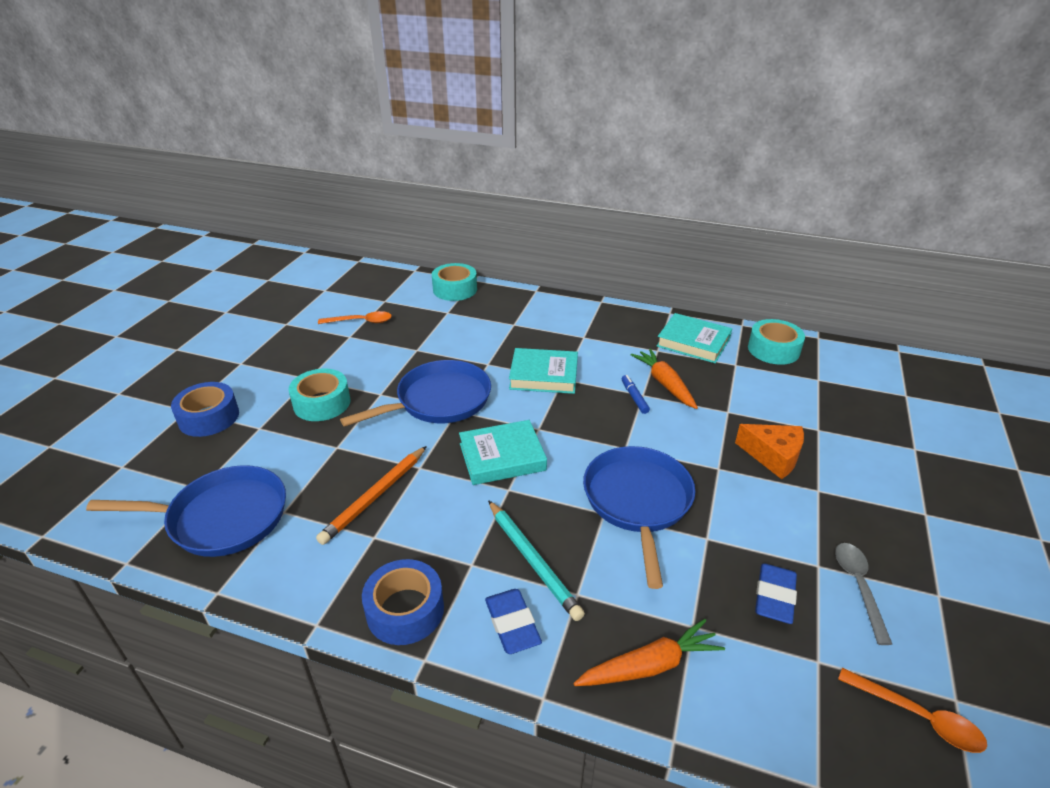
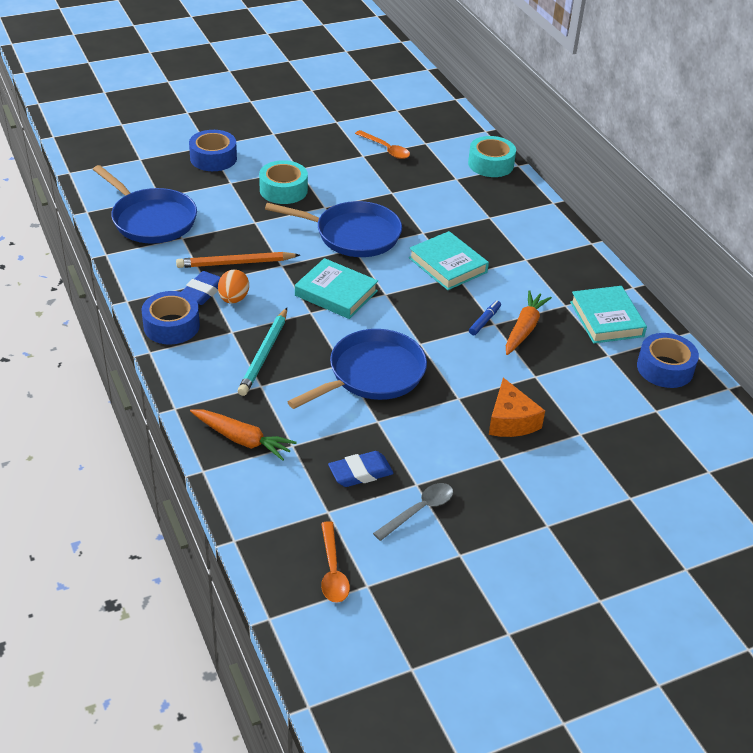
camera: 45 degrees right, 5 degrees up
(424, 531) = (233, 299): none -> orange egg
(512, 624) = (209, 371): blue eraser -> blue eraser (202, 292)
(773, 350) = (665, 368): turquoise tape -> blue tape

